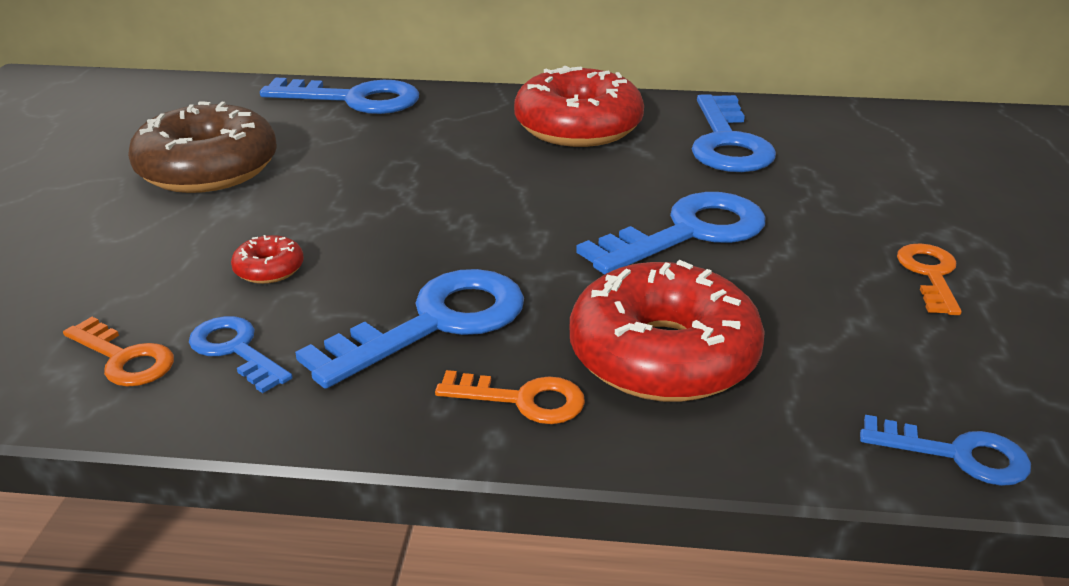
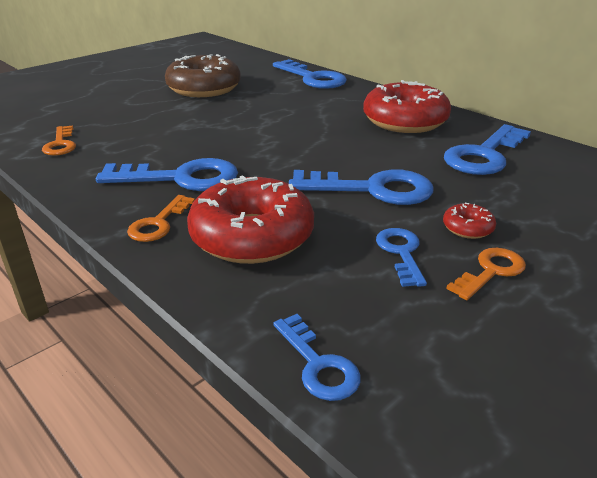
camera: 40 degrees right, 0 degrees up
(236, 350) = (96, 157): blue key -> blue key (401, 253)
(269, 269) = (159, 133): red donut -> red donut (467, 228)
(523, 400) = (158, 223): orange key -> orange key turned 60 degrees clockwise

